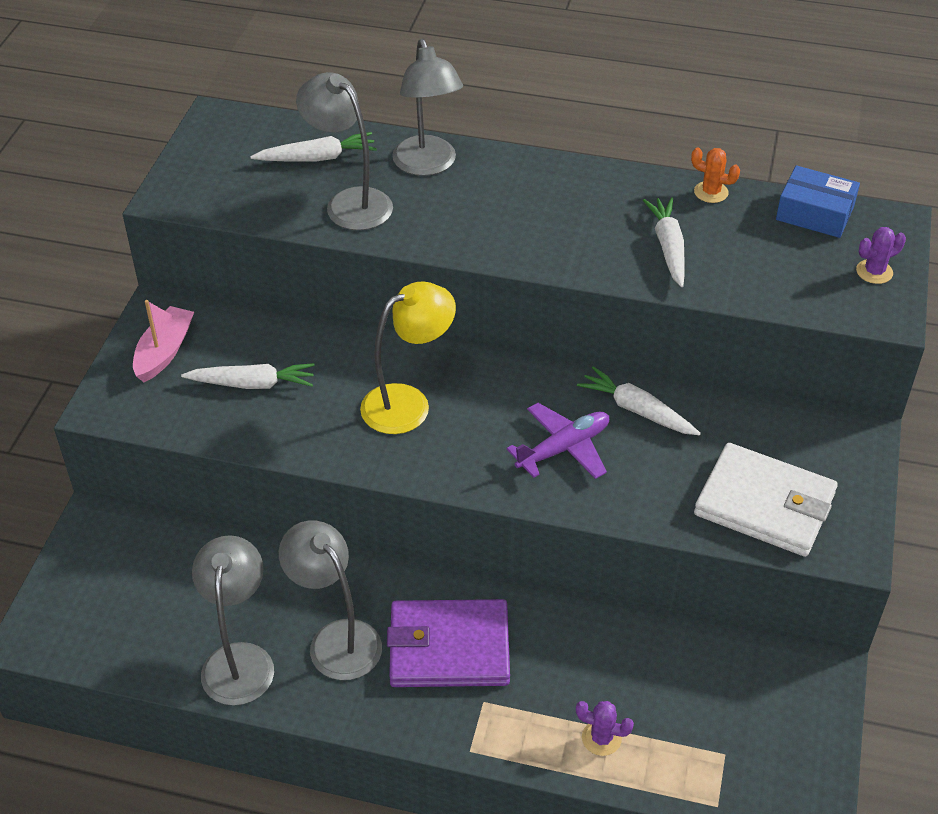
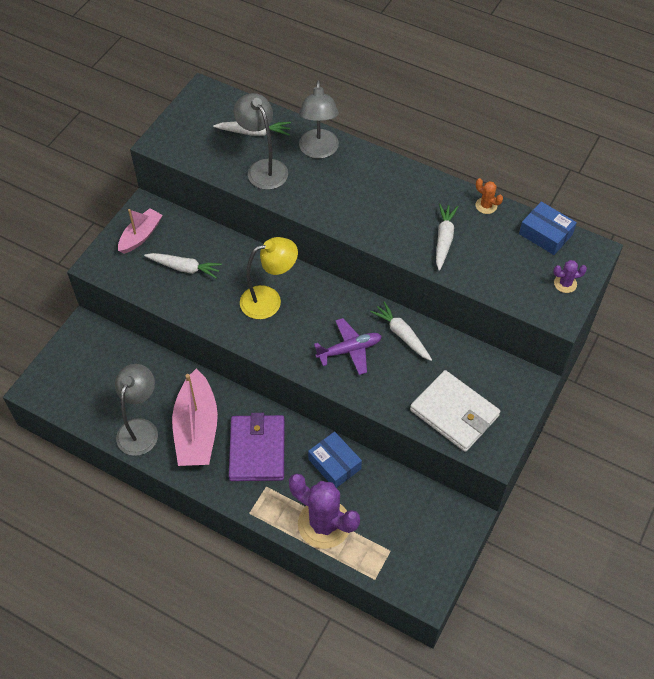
camera: 15 degrees right, 10 degrees up
(336, 639) = (196, 429): grey lamp -> pink boat
(449, 648) = (257, 450): purple wallet -> purple wallet turned 75 degrees clockwise
(583, 641) = (334, 464): none -> blue box
(601, 738) = (324, 524): purple cactus -> purple cactus, size x2.30

